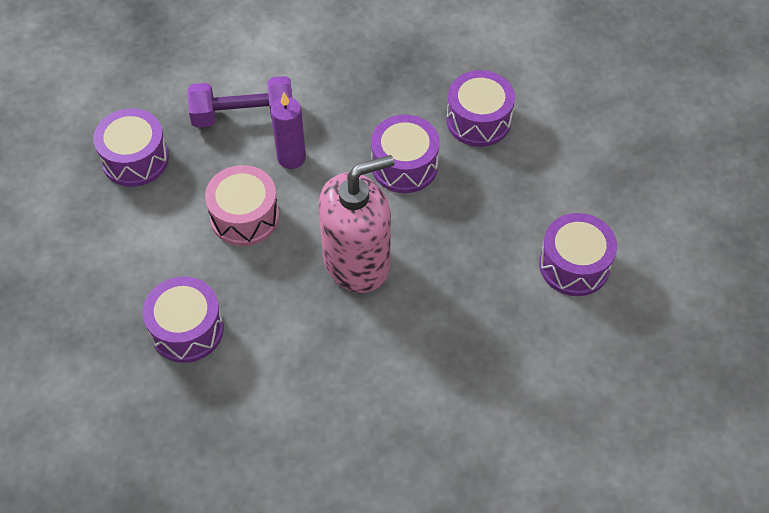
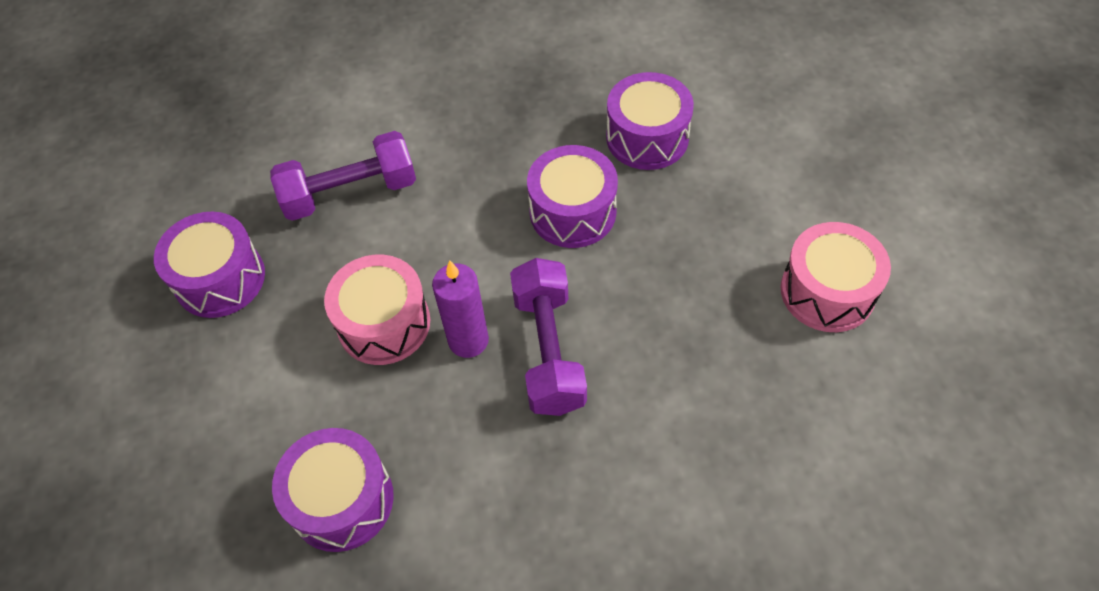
camera: 10 degrees left, 0 degrees up
(291, 158) = (426, 233): purple candle -> purple candle (468, 340)
(357, 262) = (548, 350): pink soap dispenser -> purple dumbbell
(574, 265) = (827, 292): purple drum -> pink drum

